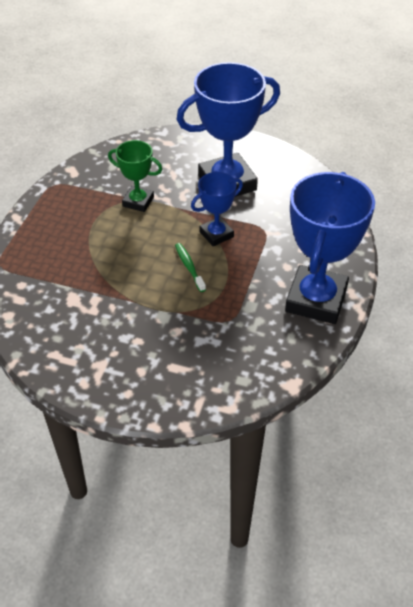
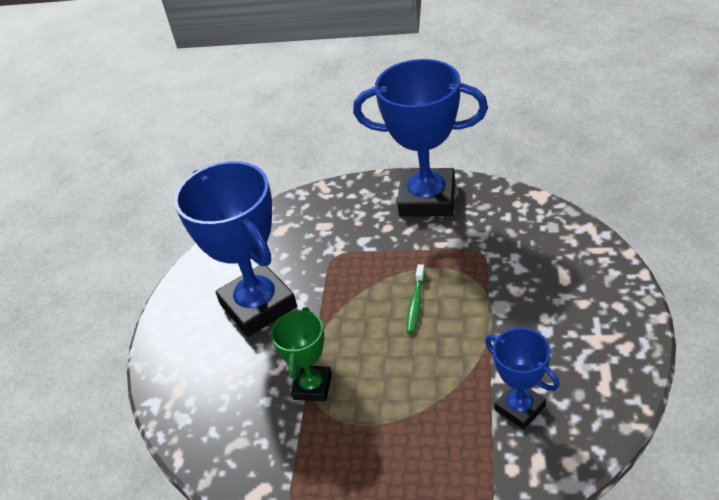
camera: 95 degrees left, 5 degrees down
(189, 267) = (415, 303): green toothbrush -> green toothbrush turned 45 degrees counterclockwise
(216, 234) = (354, 293): blue trophy -> blue trophy (520, 408)

